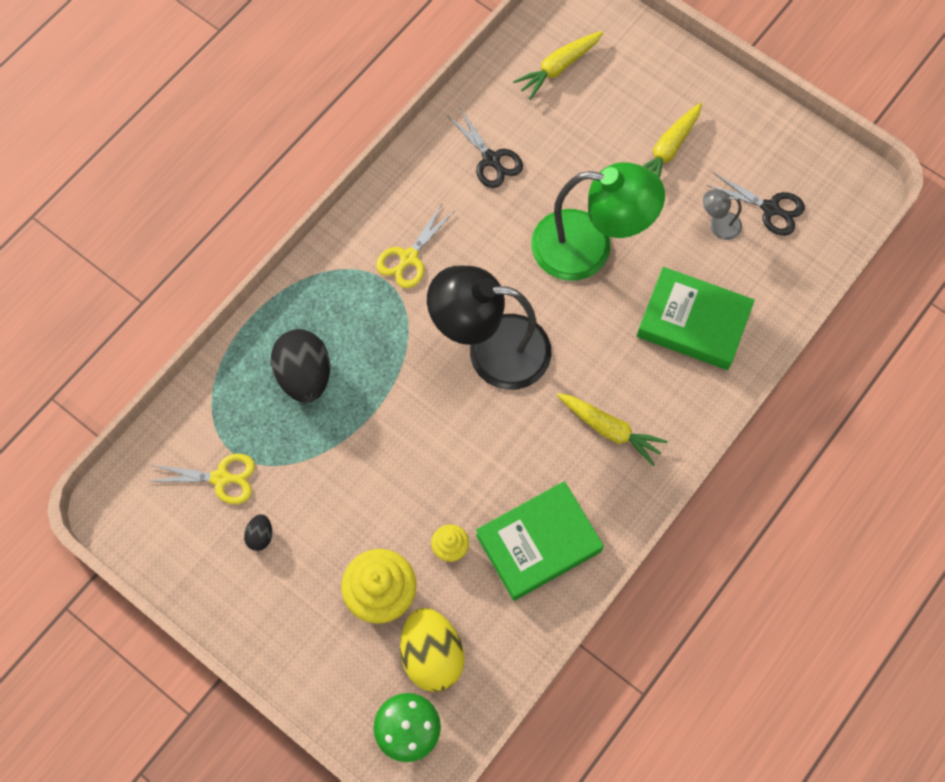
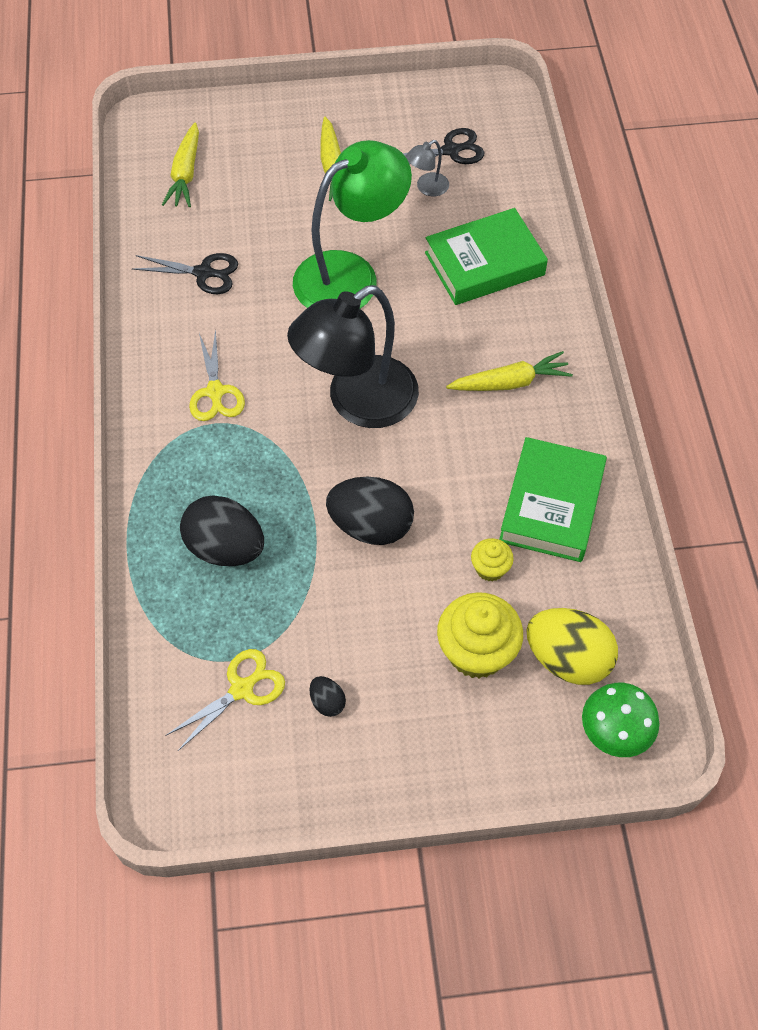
camera: 45 degrees left, 10 degrees down
(407, 445) = (371, 526): none -> black egg

